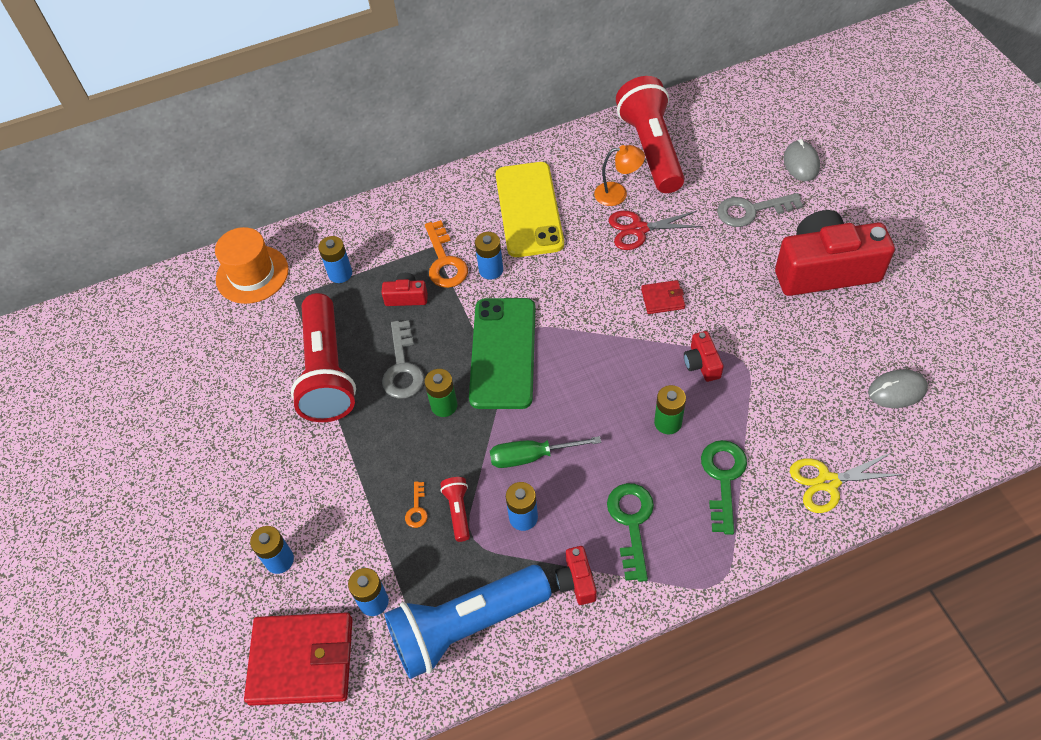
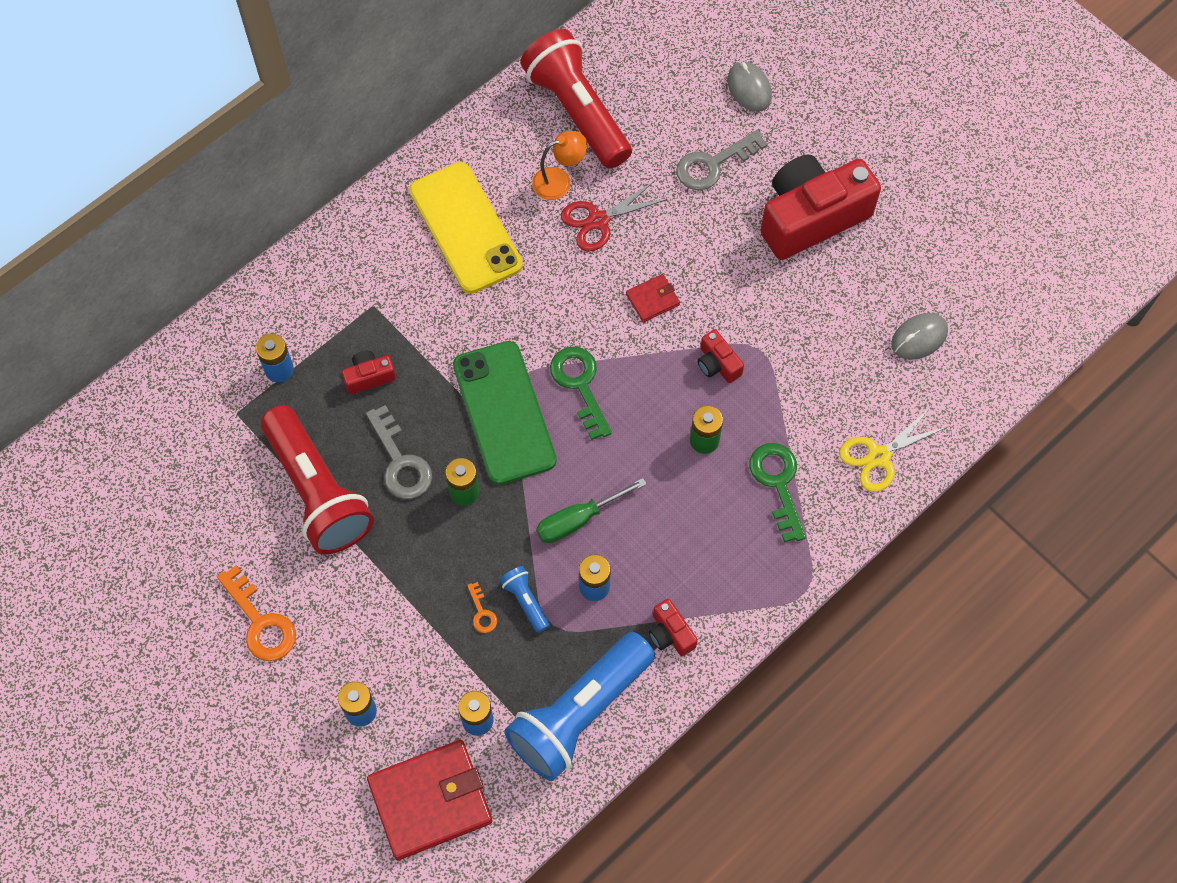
camera: 25 degrees left, 10 degrees up
(252, 274) = (174, 399): orange hat -> none
(444, 261) = (394, 320): orange key -> orange key (260, 622)
(458, 511) = (525, 601): red flashlight -> blue flashlight
(491, 270) = (451, 316): blue battery -> none
(631, 523) = (704, 558): green key -> green key (580, 385)

